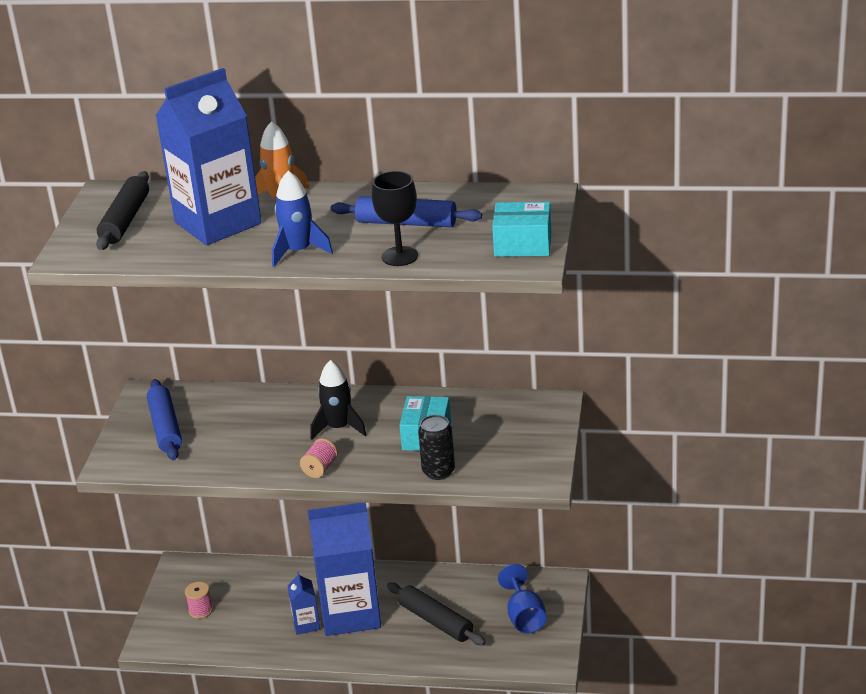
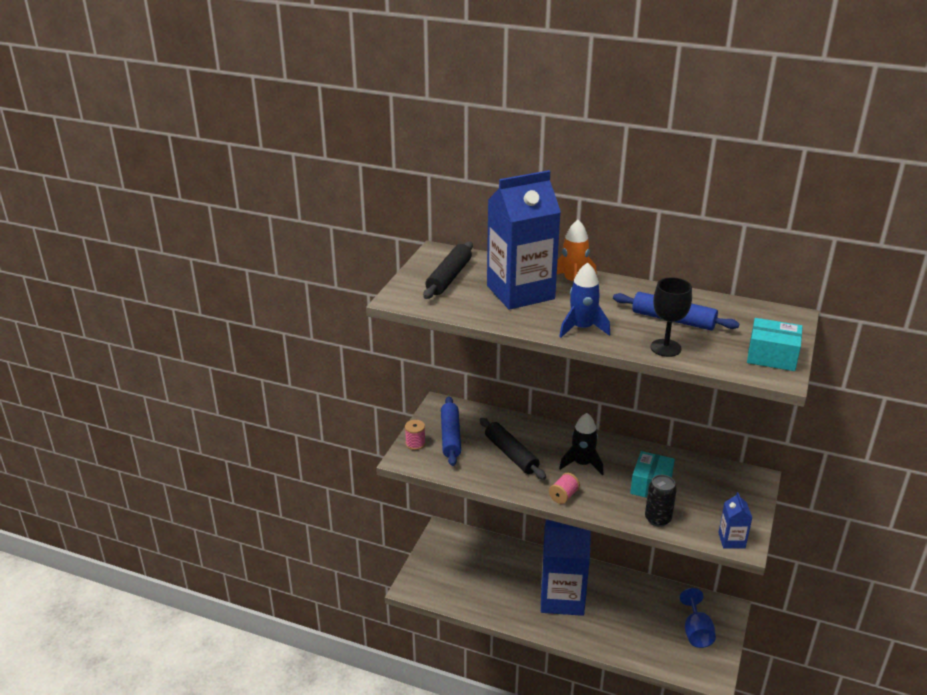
camera: 10 degrees right, 0 degrees up
(201, 610) = (451, 570): pink spool -> pink spool (415, 444)
(306, 624) = (527, 599): blue carton -> blue carton (731, 540)
(436, 621) = (626, 620): black rolling pin -> black rolling pin (511, 454)

